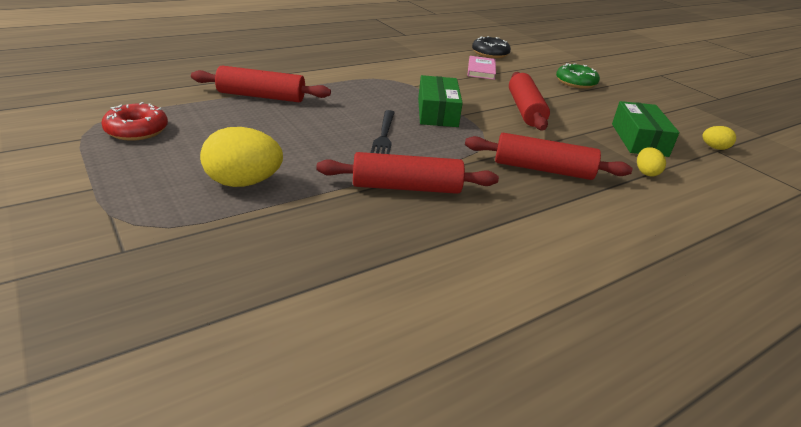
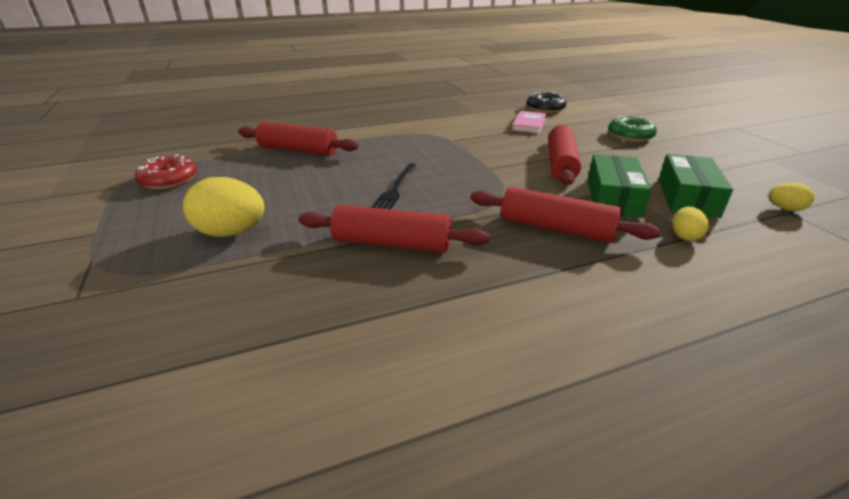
camera: 15 degrees right, 0 degrees up
(437, 112) = (463, 165): green box -> green box (613, 197)

